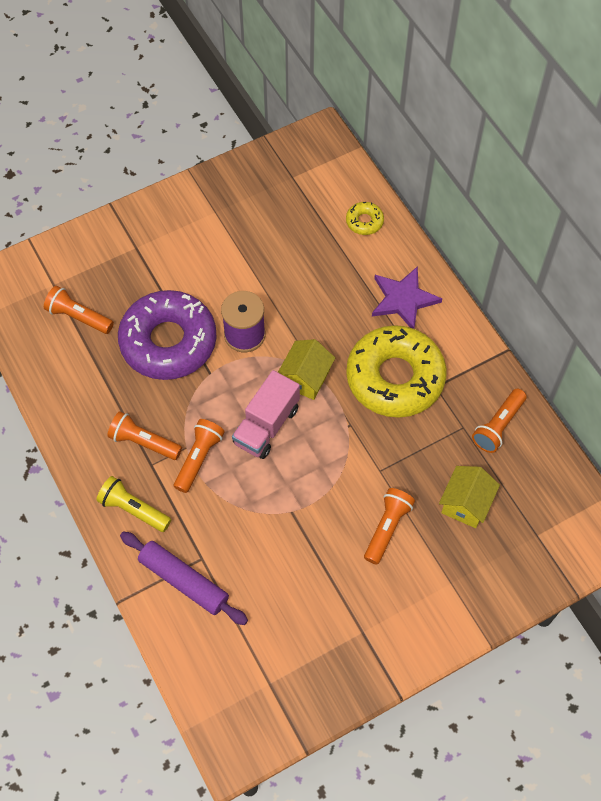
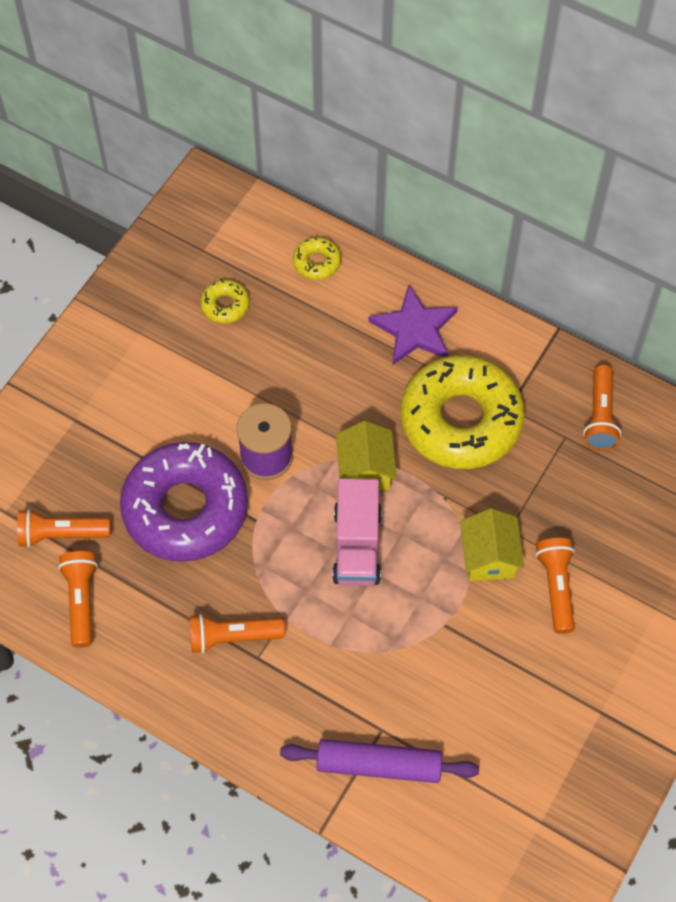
camera: 30 degrees left, 0 degrees up
(133, 509) = (270, 718): yellow flashlight -> none
(199, 458) = (306, 621): orange flashlight -> orange flashlight (81, 600)
(283, 220) = (225, 305): none -> yellow donut
(466, 504) = (619, 517): yellow house -> yellow house (489, 557)

